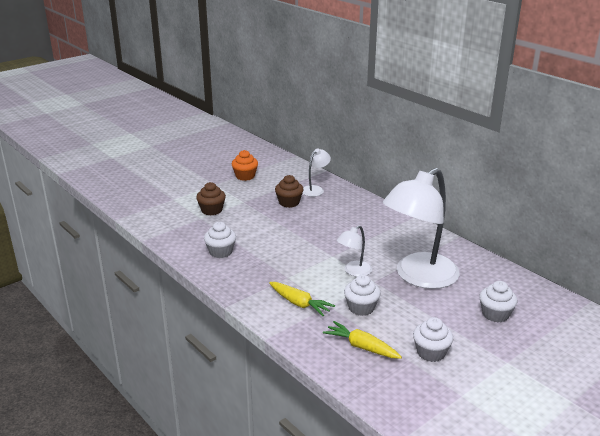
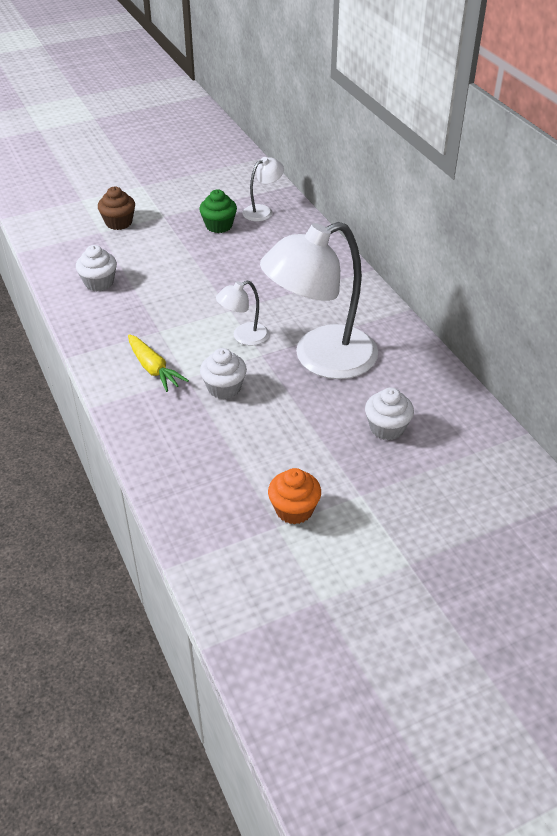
camera: 15 degrees right, 15 degrees up
(245, 176) = (185, 179): orange cupcake -> orange cupcake (294, 510)
(289, 202) = (219, 226): brown cupcake -> green cupcake
(361, 347) = (194, 439): yellow carrot -> none
(431, 352) = (273, 464): white cupcake -> none

